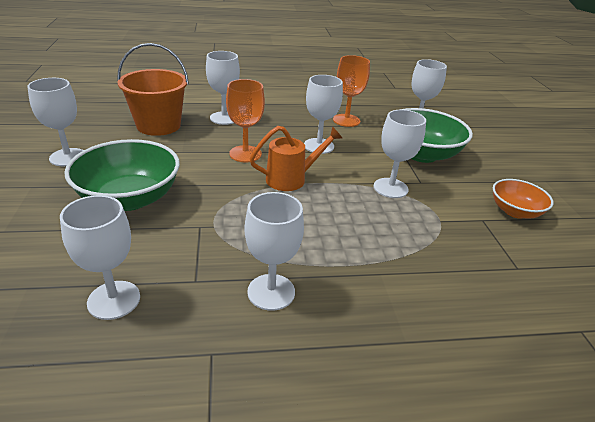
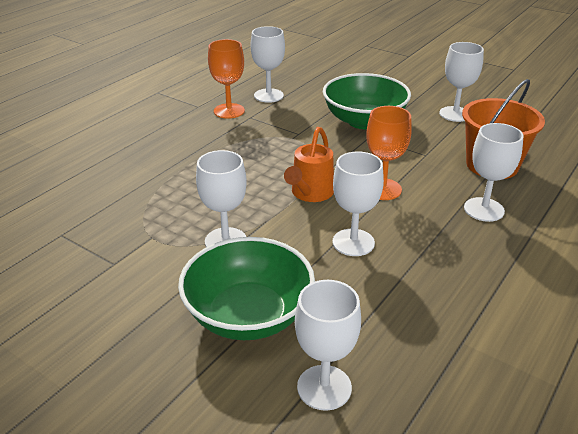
camera: 135 degrees right, 0 degrees up
(271, 292) = (207, 133): white goblet -> none
(346, 120) = (400, 308): orange goblet -> orange goblet (229, 111)
(515, 211) = (85, 297): orange bowl -> none

